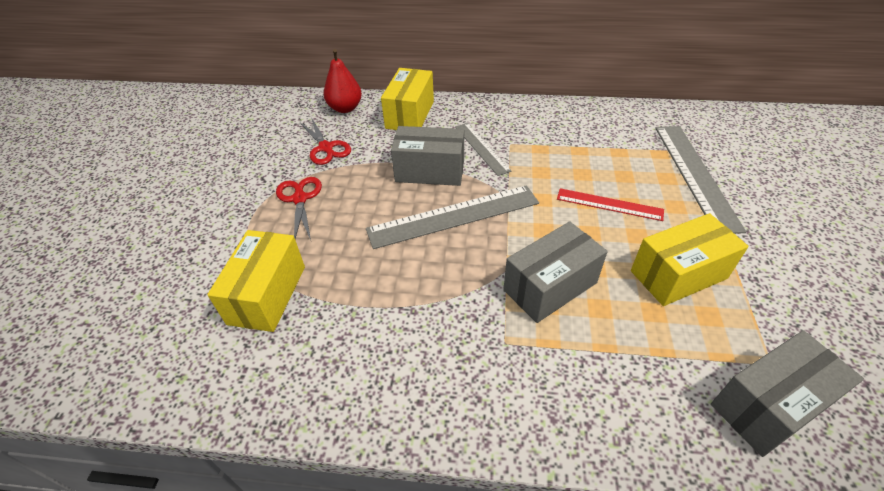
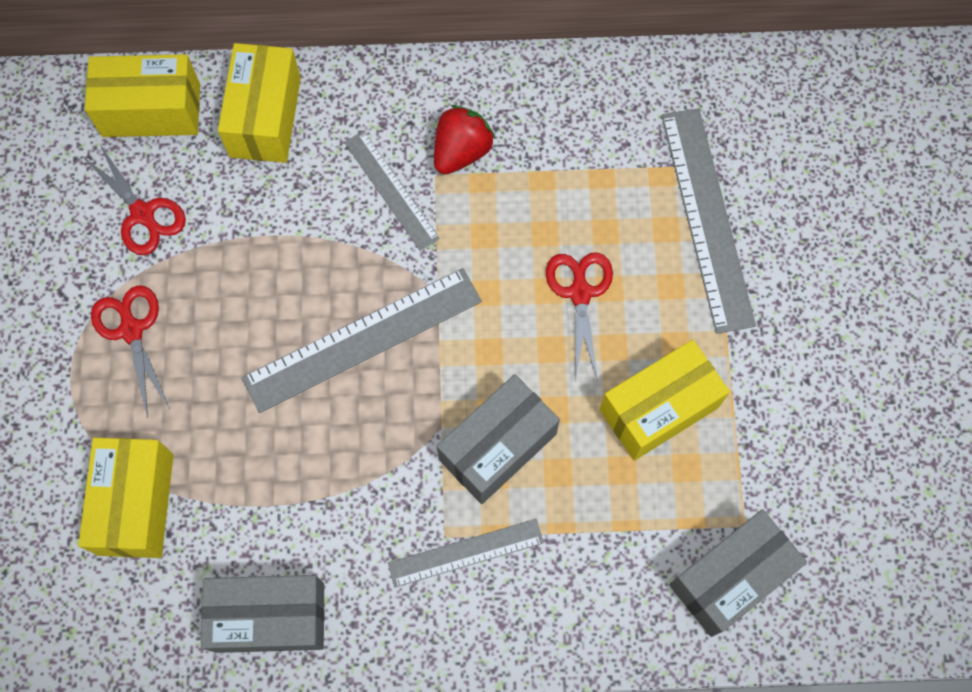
camera: 10 degrees left, 25 degrees up
(345, 108) = (151, 110): red pear -> yellow box
(430, 171) = (317, 251): grey box -> grey box (270, 617)
(522, 357) = (466, 553): none -> grey ruler
(527, 135) = (461, 151): none -> red strawberry
(609, 204) = (580, 292): red ruler -> red scissors

